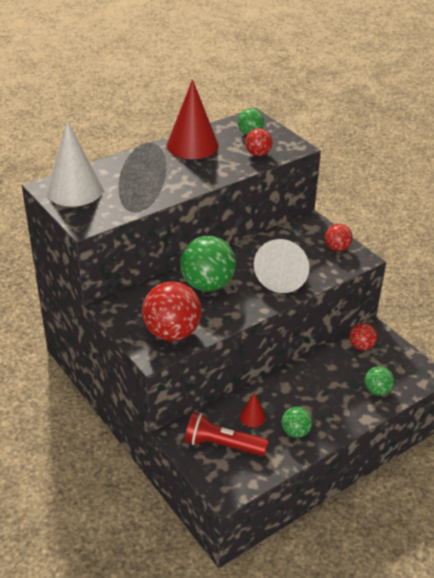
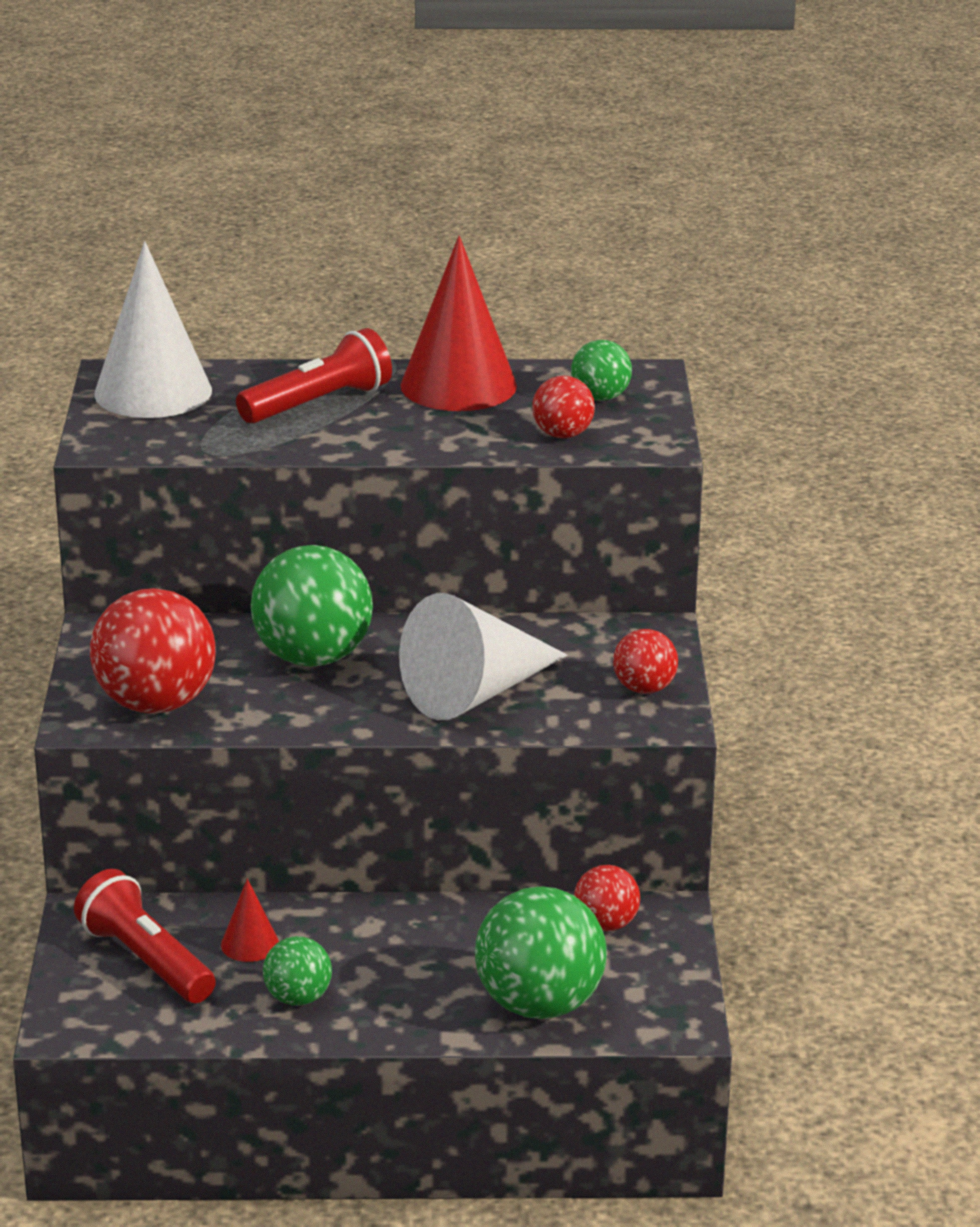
camera: 35 degrees right, 10 degrees down
(149, 172) = (319, 403): none -> red flashlight
(377, 390) = (539, 1004): green ball -> green ball, size x1.90

